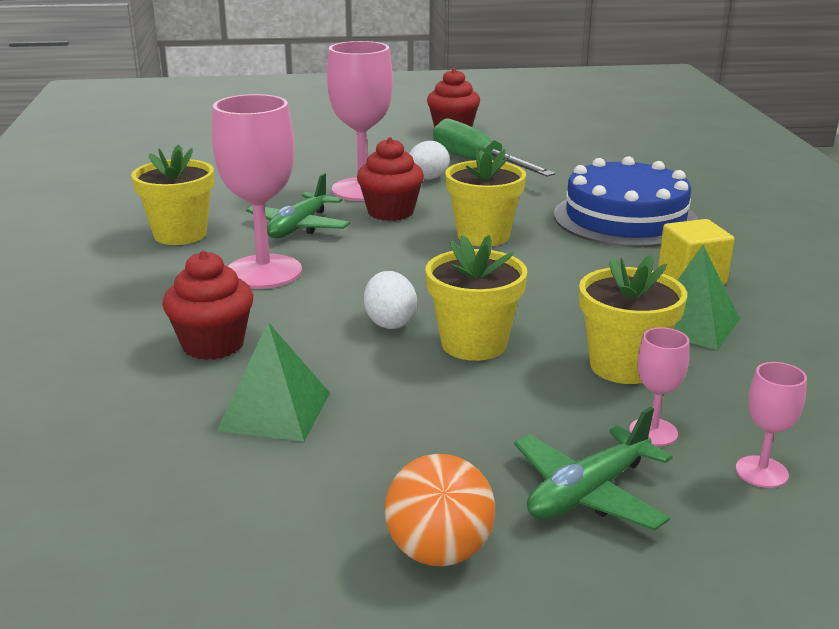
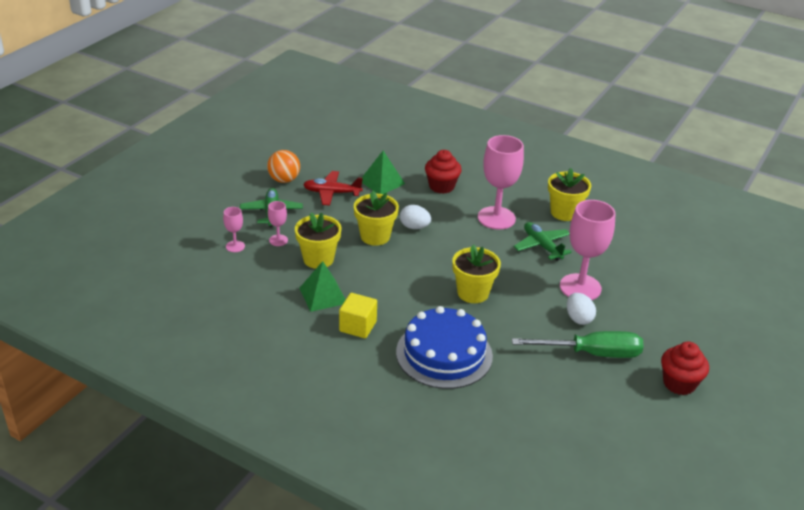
camera: 125 degrees right, 10 degrees up
(390, 212) = (535, 281): red cupcake -> none
(400, 452) = (332, 193): none -> red plane

